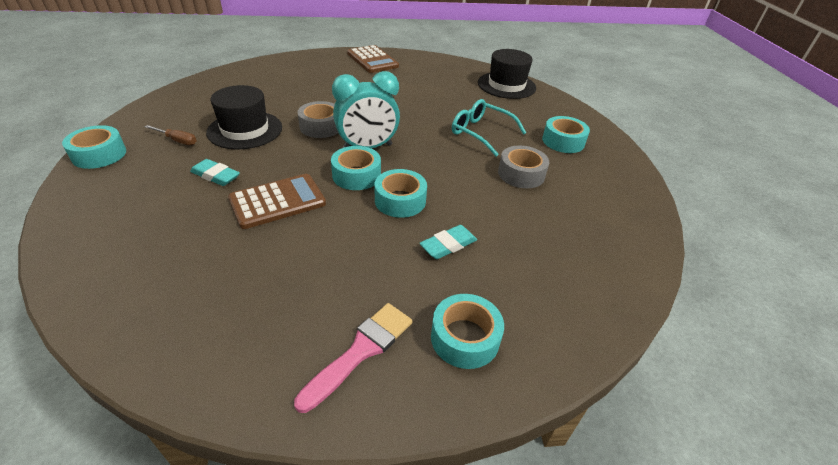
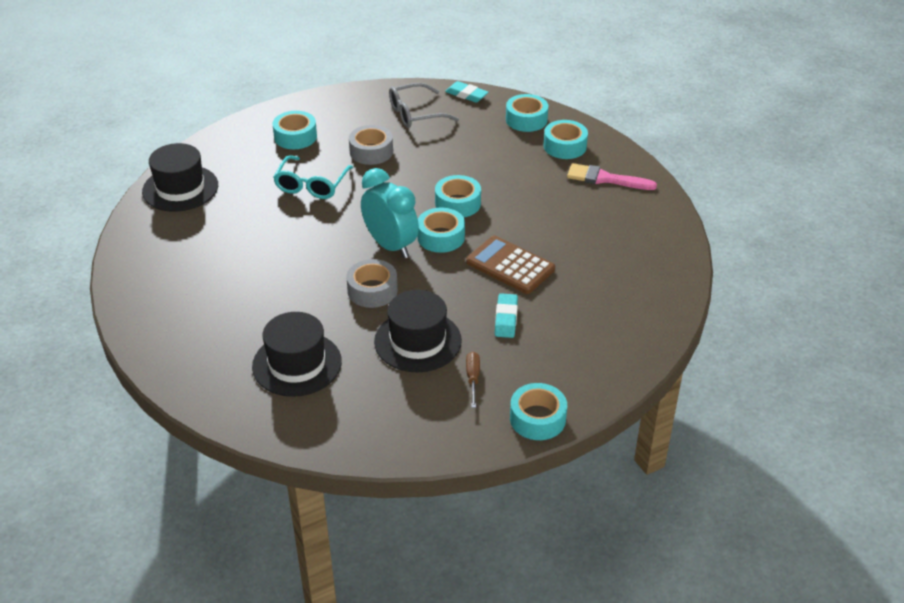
camera: 110 degrees left, 0 degrees up
(280, 86) = (297, 364): none -> black hat
(372, 60) = (159, 316): brown calculator -> none
(448, 245) = (491, 169): turquoise eraser -> turquoise eraser (466, 95)
(551, 321) = (526, 119): none -> turquoise tape
(589, 222) = (415, 114): none -> grey glasses

